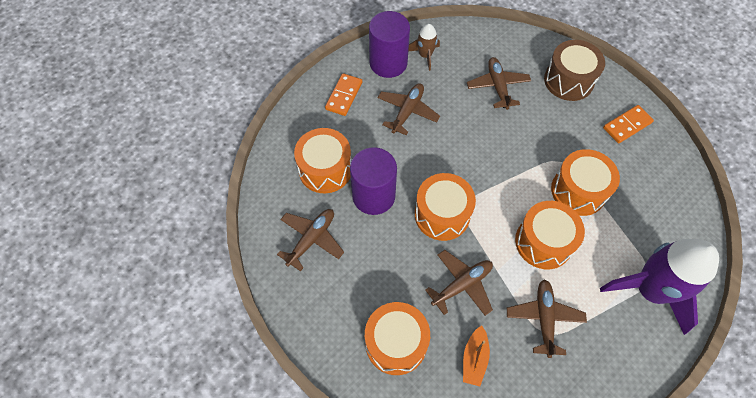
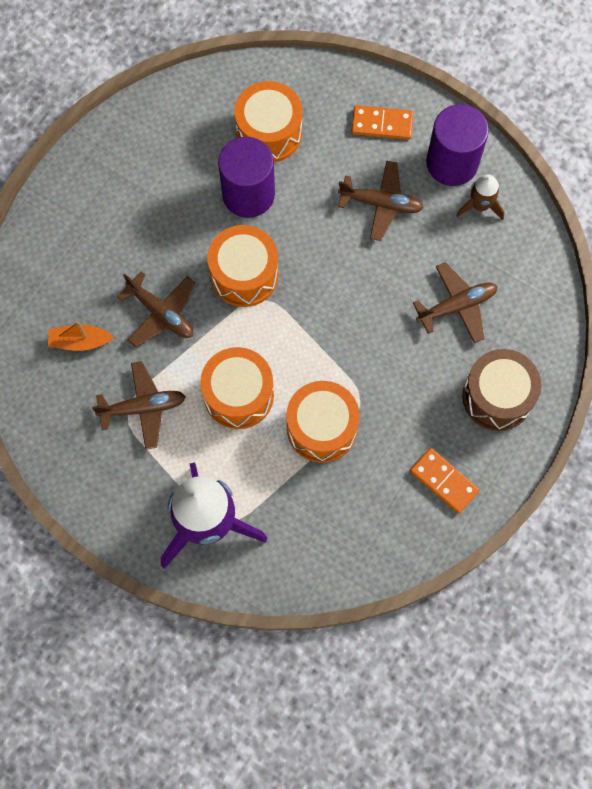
camera: 75 degrees right, 10 degrees up
(311, 239) = (175, 144): brown plane -> none
(396, 343) = (78, 259): orange drum -> none

